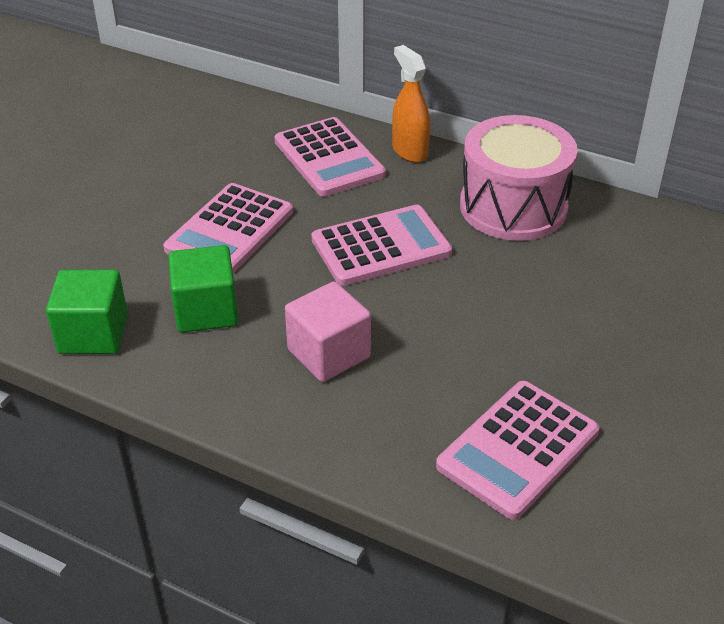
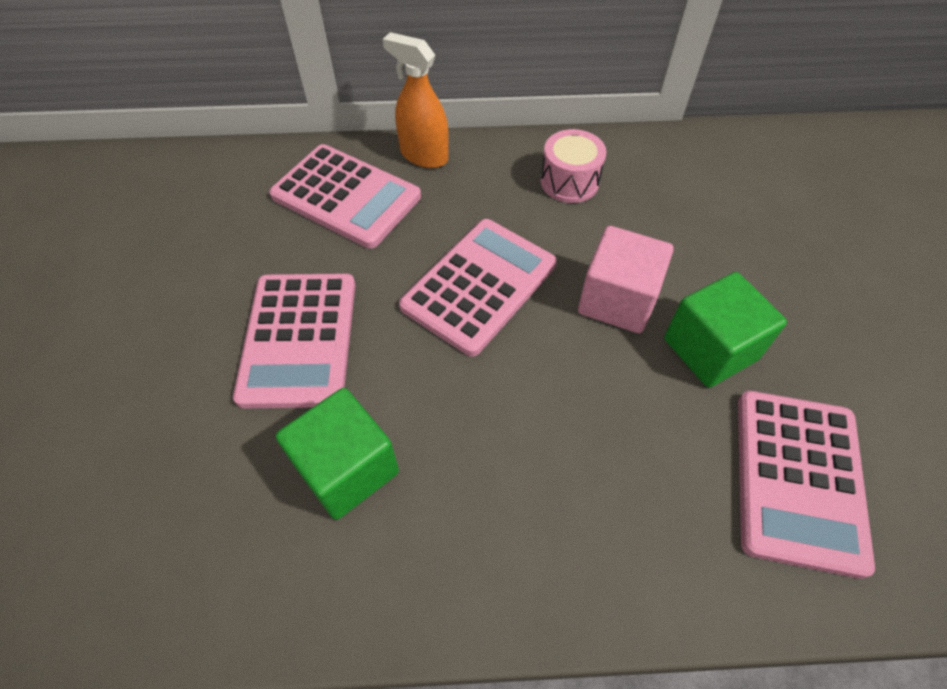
camera: 30 degrees left, 15 degrees up
(93, 334) = (225, 582): green cube -> green cube (710, 349)
(329, 353) = (526, 457): pink cube -> pink cube (617, 300)
(513, 207) = (569, 181): pink drum -> pink drum, size x0.50

